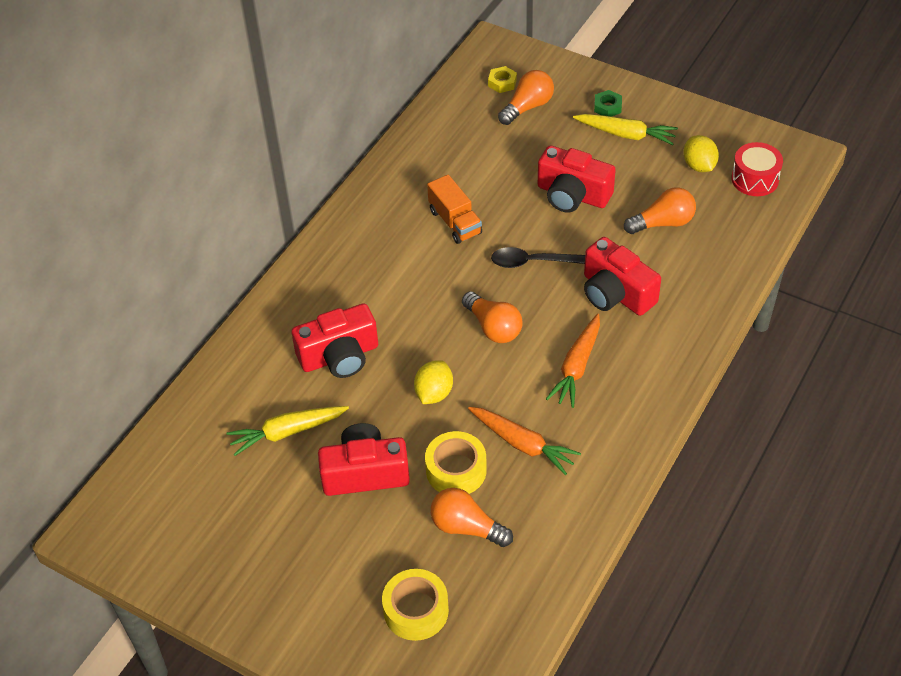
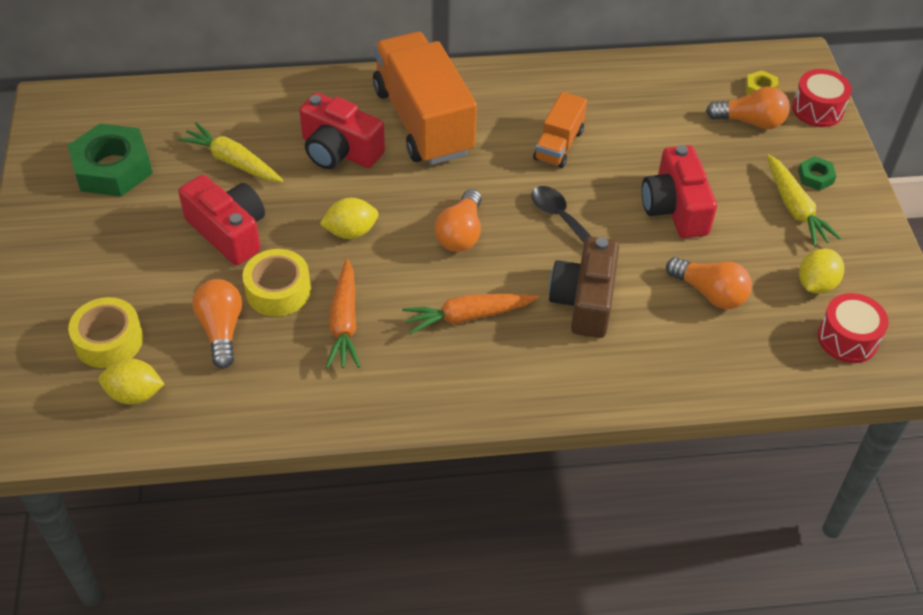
camera: 50 degrees right, 0 degrees up
(217, 521) = (112, 168): none -> green nut
(356, 287) = (423, 121): none -> orange truck
(487, 617) = (135, 394): none -> yellow lemon
(548, 67) = (817, 109): none -> red drum
(616, 293) = (584, 301): red camera -> brown camera

